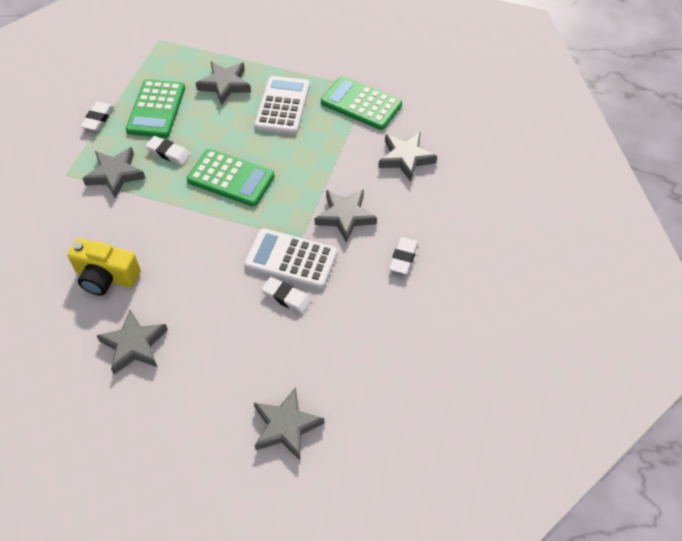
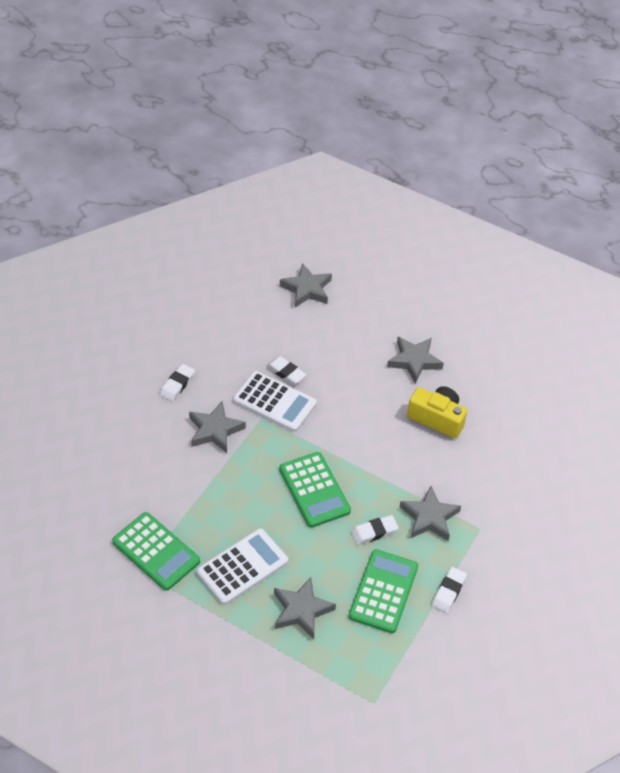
camera: 170 degrees left, 5 degrees down
(168, 153) = (374, 532): white eraser -> white eraser turned 60 degrees counterclockwise
(231, 178) = (314, 490): green calculator -> green calculator turned 150 degrees counterclockwise
(282, 106) = (242, 567): white calculator -> white calculator turned 150 degrees counterclockwise
(406, 158) = (135, 477): grey star -> none

